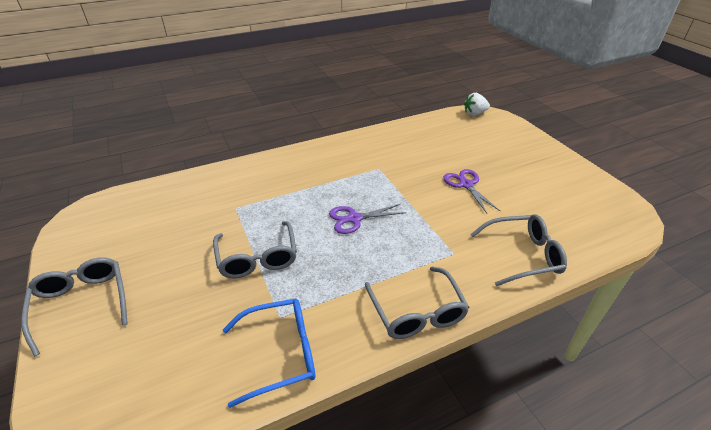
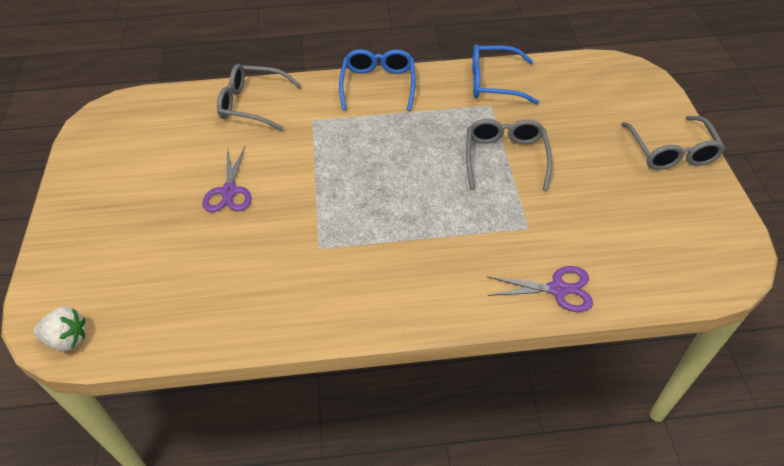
camera: 160 degrees left, 10 degrees up
(354, 219) = (389, 178): purple scissors -> purple scissors (558, 289)
(417, 312) = (378, 85): grey glasses -> blue glasses

